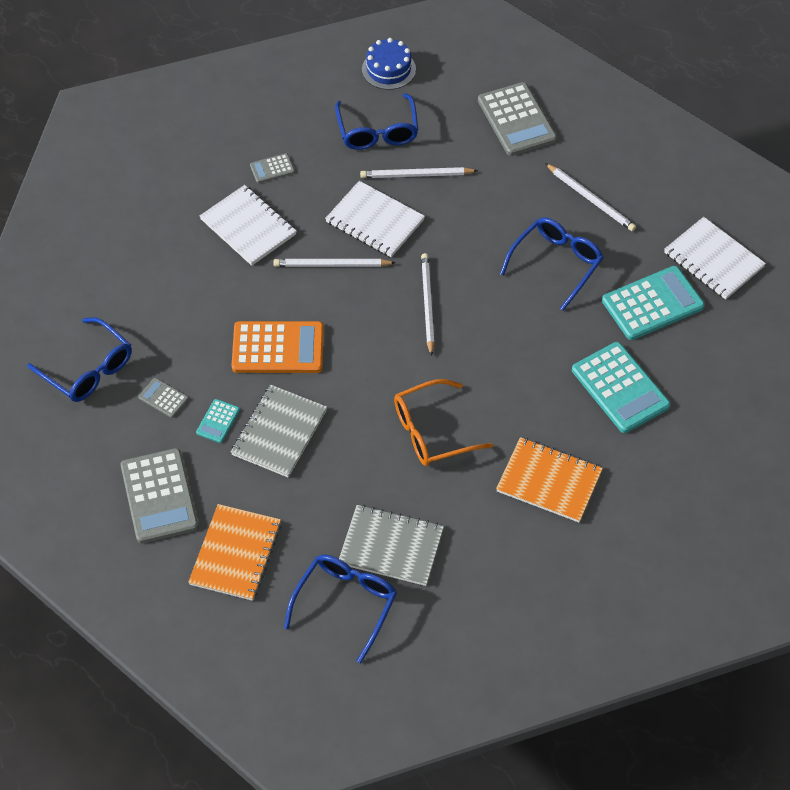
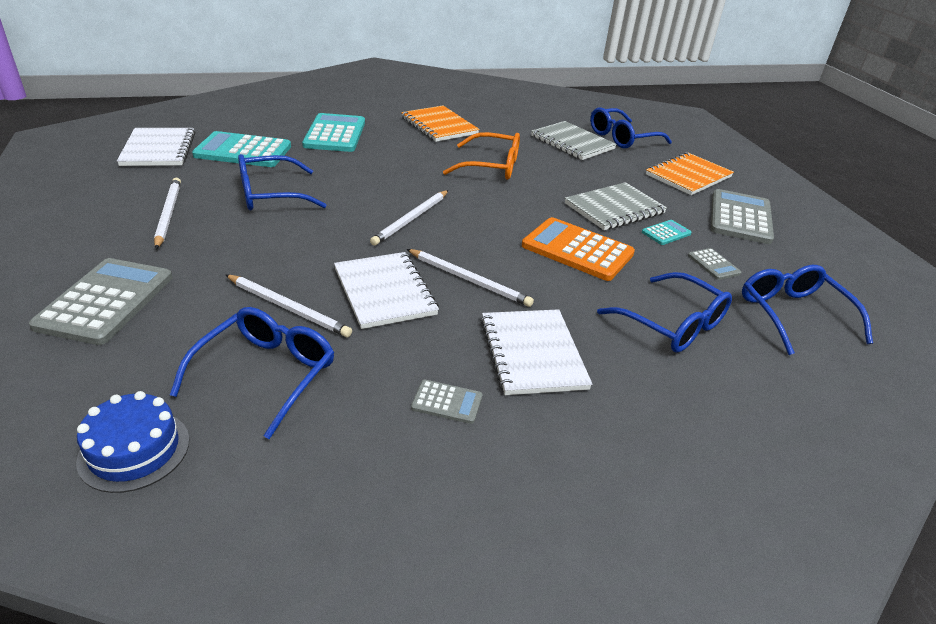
camera: 150 degrees left, 20 degrees down
(172, 305) = (672, 324): none -> blue glasses

